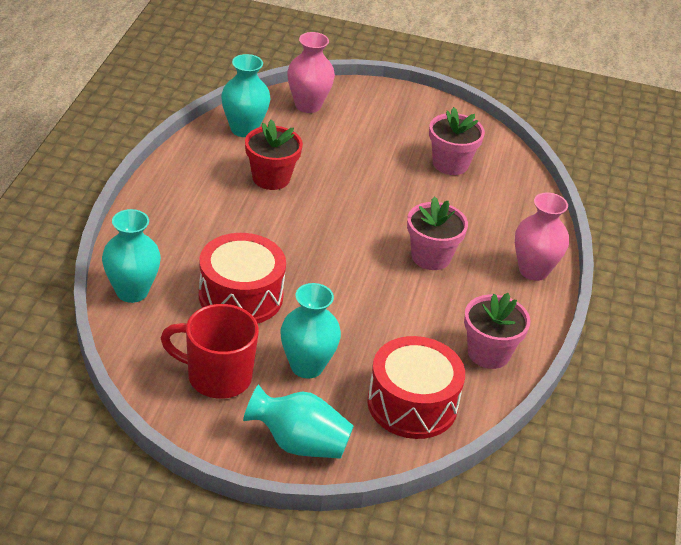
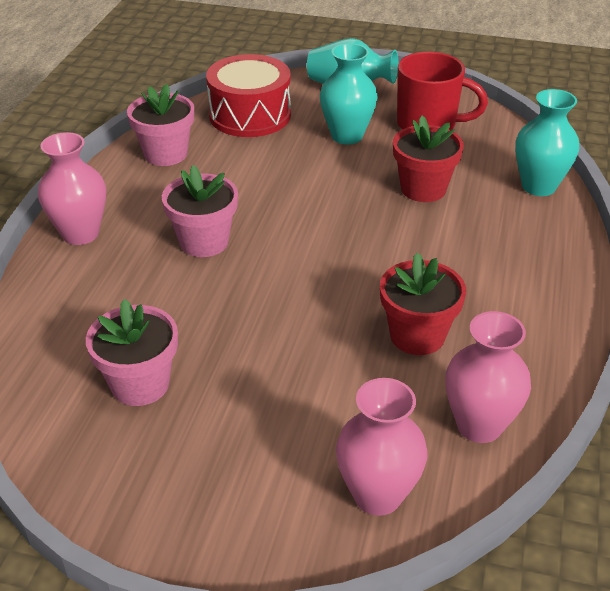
camera: 175 degrees left, 0 degrees up
(240, 296) = (423, 189): red drum -> red flower pot
(244, 129) = (479, 425): turquoise vase -> pink vase

